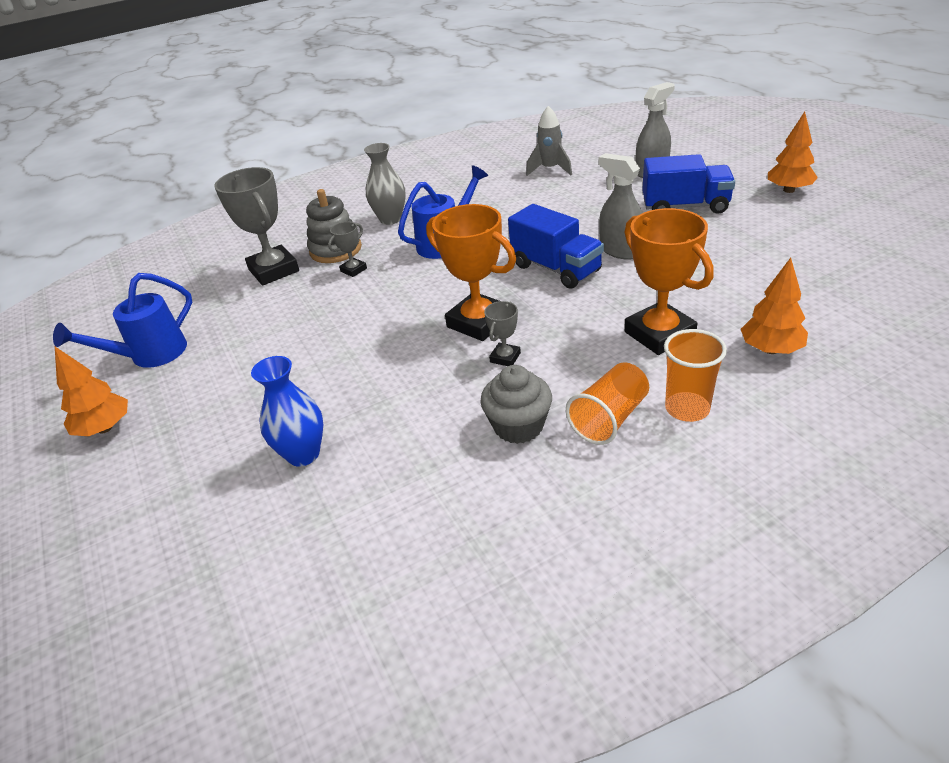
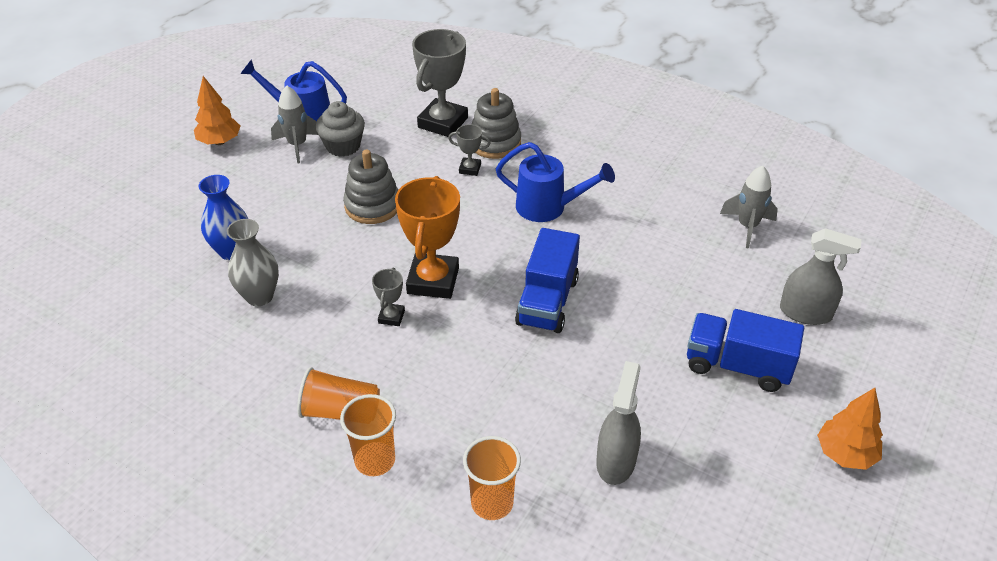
camera: 55 degrees right, 5 degrees up
(189, 368) = (297, 145): none -> grey rocket
(340, 336) = (372, 206): none -> grey stacking toy
(390, 219) = (567, 153): grey vase -> grey vase (259, 296)
(505, 357) = (391, 317): grey trophy -> grey trophy turned 75 degrees counterclockwise
(518, 426) = (308, 357): grey cupcake -> grey cupcake (343, 146)
(620, 250) = (609, 339): grey spray bottle -> grey spray bottle (616, 461)
(659, 334) = (476, 411): orange trophy -> none
(685, 206) = (737, 366): blue truck -> blue truck turned 135 degrees clockwise
(770, 349) = (492, 503): orange tree -> orange cup

